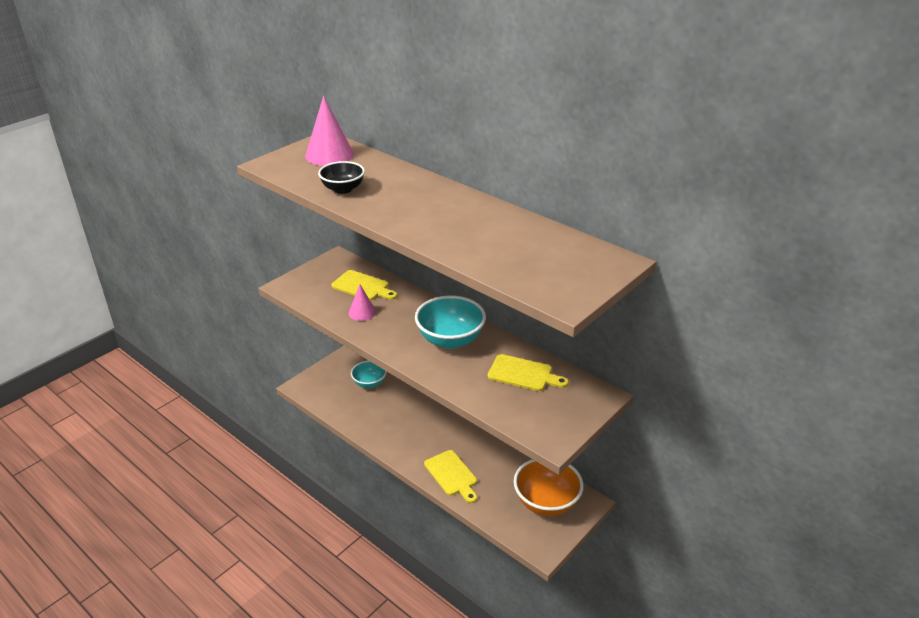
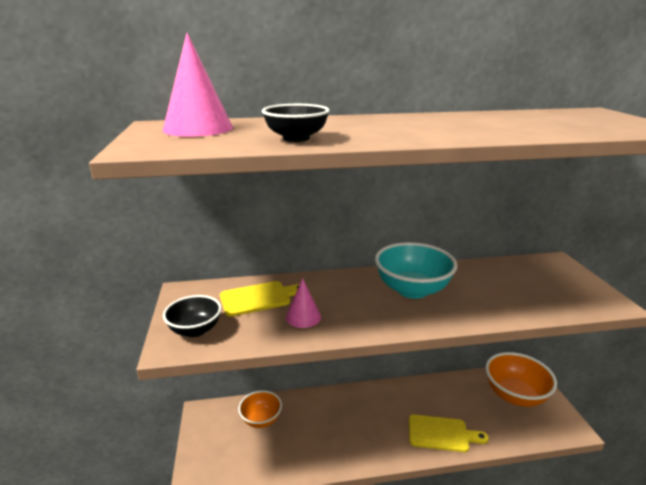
camera: 50 degrees left, 10 degrees down
(306, 284) = (195, 330): none -> black bowl
(369, 383) = (261, 419): turquoise bowl -> orange bowl
(523, 374) = (500, 278): yellow cutting board -> none

